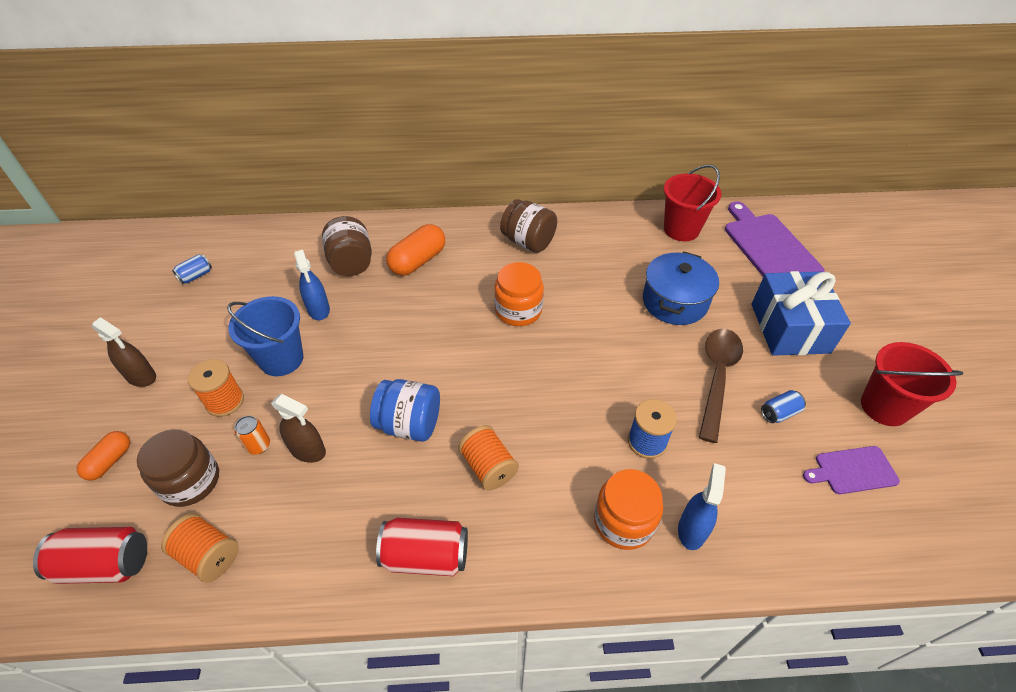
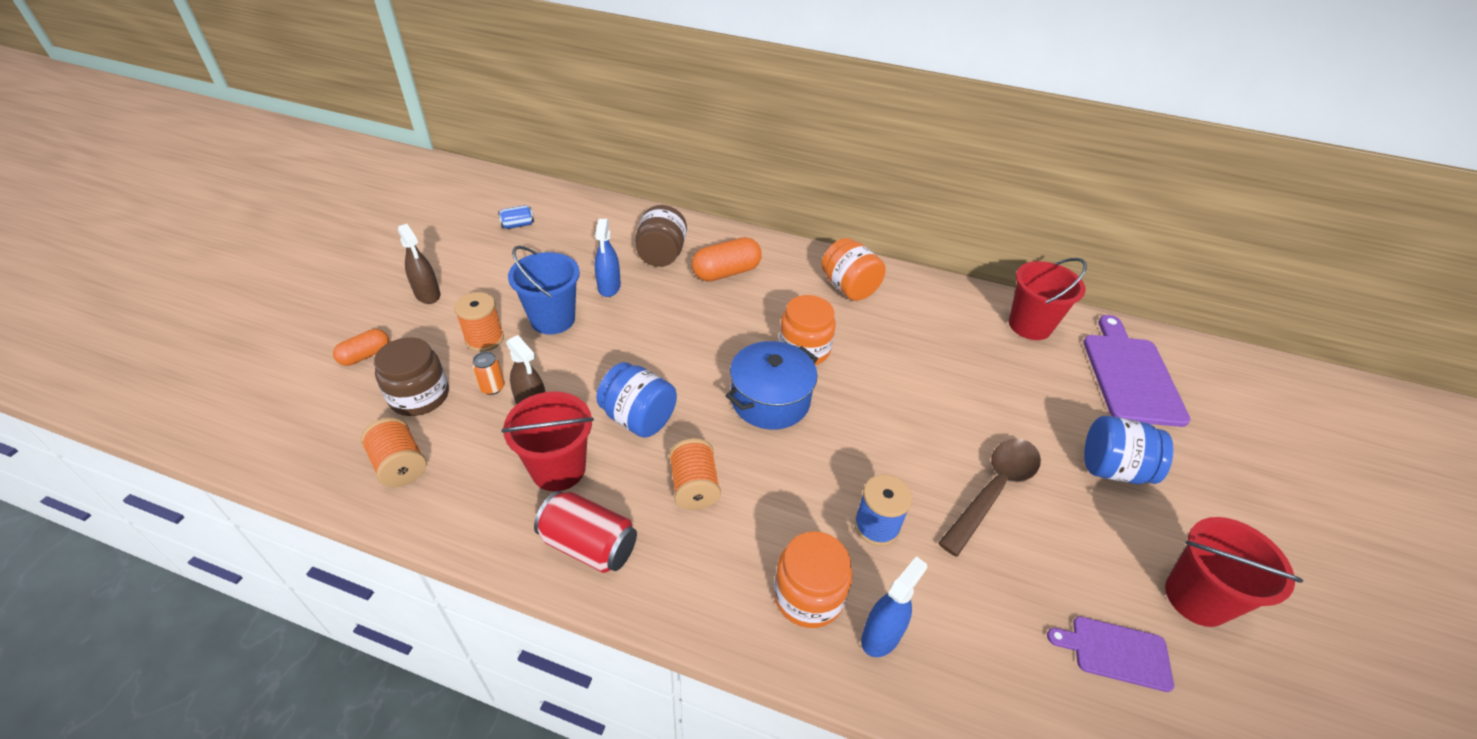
camera: 20 degrees right, 5 degrees down
(105, 564) = (316, 439): red can -> none
(362, 498) = (558, 469): none -> red bucket
(528, 242) = (849, 288): brown jar -> orange jar
(675, 302) = (983, 396): blue pot -> blue pot (770, 400)
(779, 413) = (1052, 554): blue can -> none
(790, 328) = (1112, 469): blue gift -> blue jar

